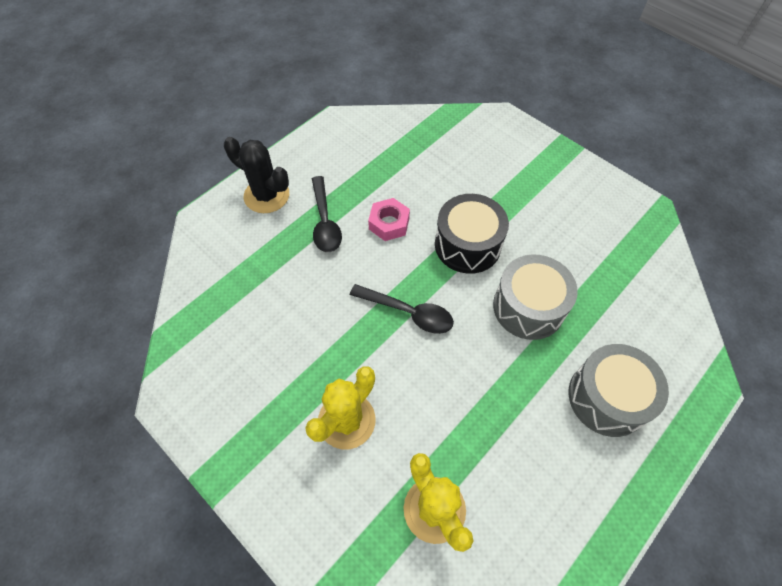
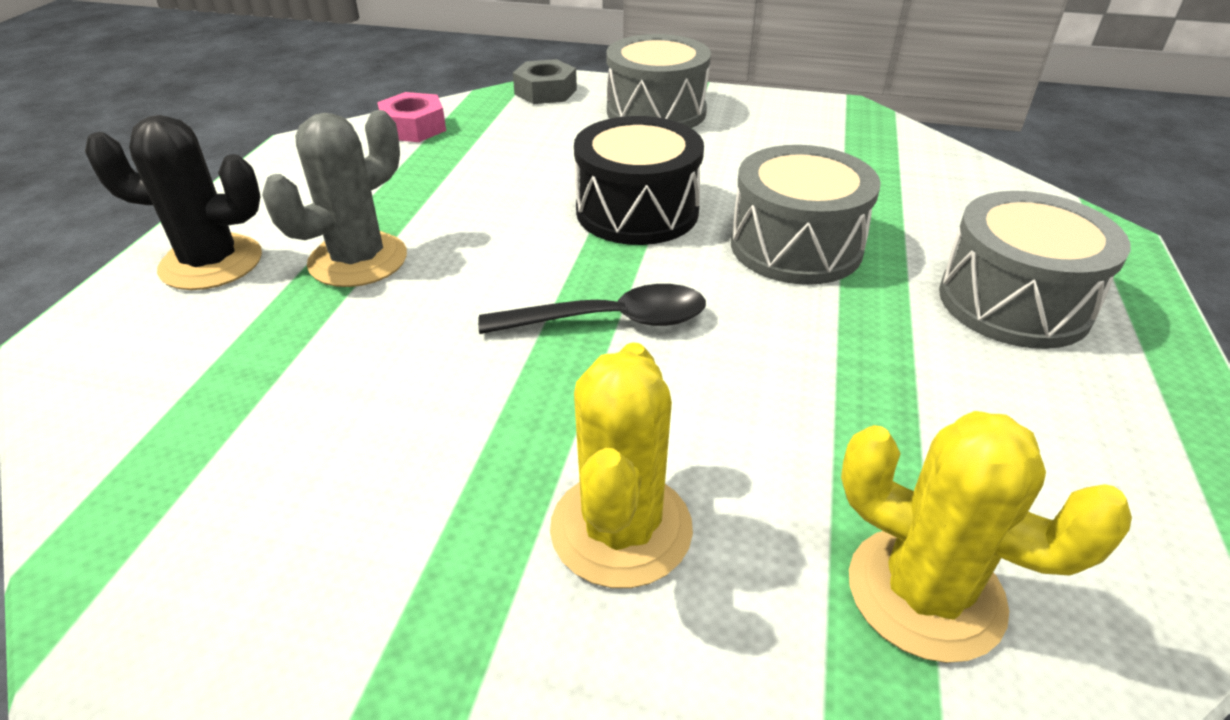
camera: 30 degrees left, 20 degrees down
(325, 221) = (358, 260): black spoon -> grey cactus
(389, 223) = (483, 227): pink nut -> pink nut (414, 128)
(482, 122) = (545, 92): none -> grey nut
(532, 165) = (656, 112): none -> grey drum

